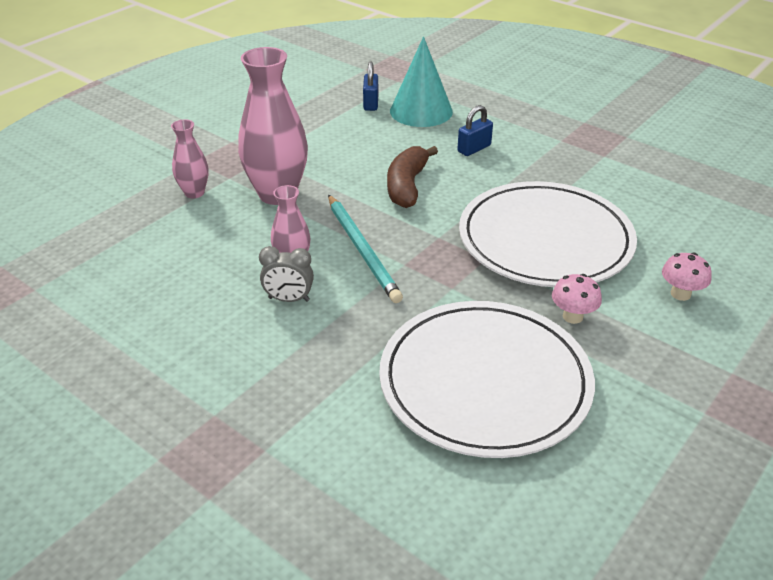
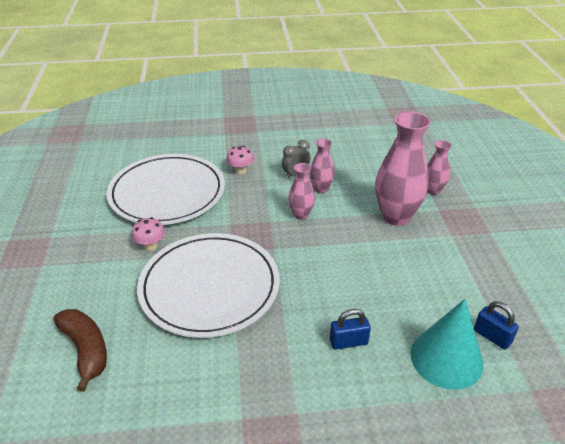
camera: 135 degrees right, 0 degrees up
(362, 250) = (301, 215): turquoise pencil -> pink vase
(407, 186) = (341, 271): brown banana -> brown banana (86, 350)
(474, 149) = (348, 342): blue padlock -> blue padlock turned 75 degrees clockwise
(680, 294) = (93, 299): pink mushroom -> pink mushroom (240, 171)

